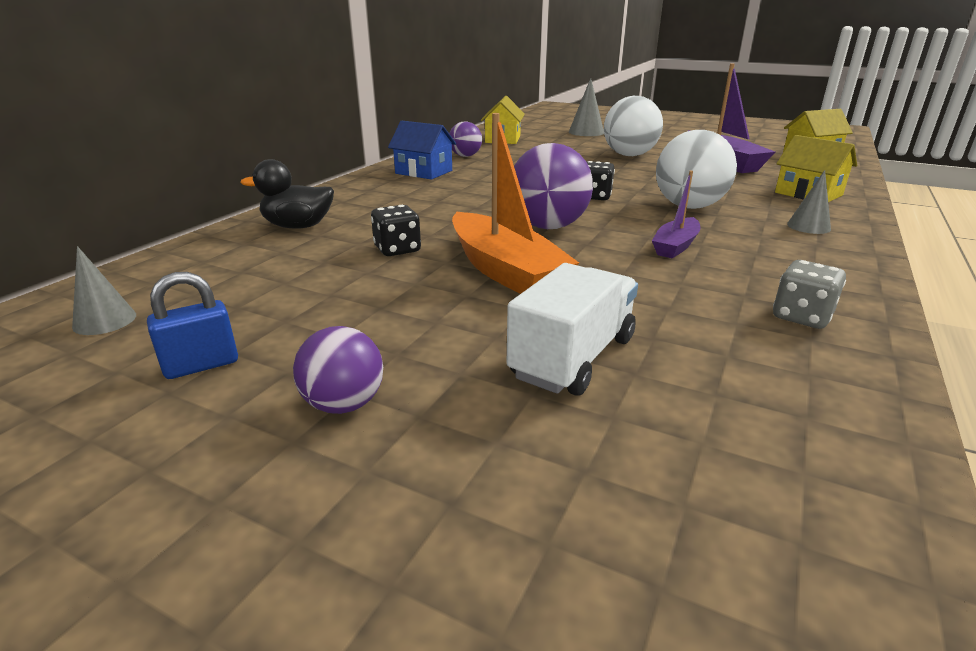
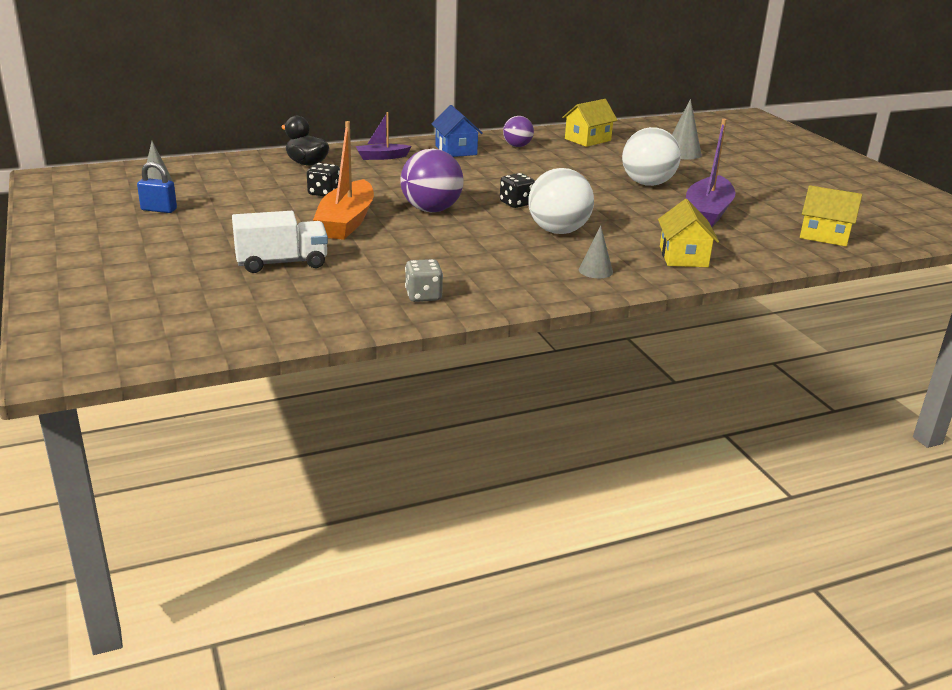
camera: 40 degrees right, 0 degrees up
(344, 404) = (176, 240): purple ball -> none
(675, 246) = (469, 246): purple boat -> purple boat (382, 157)

